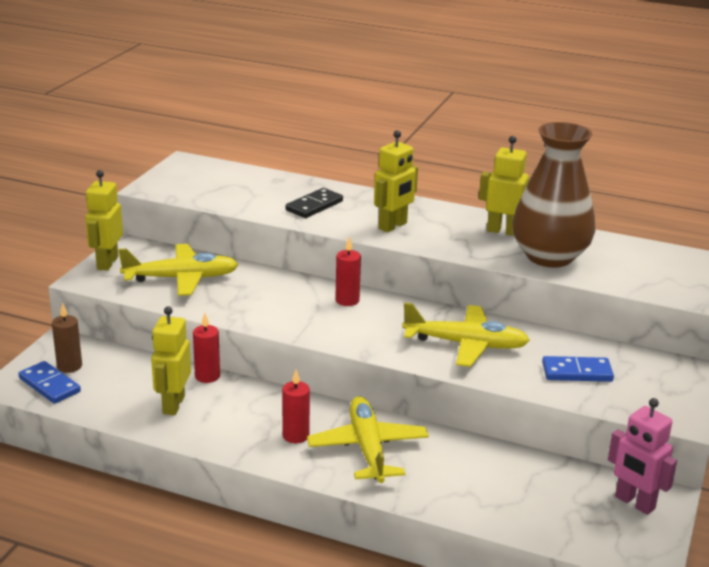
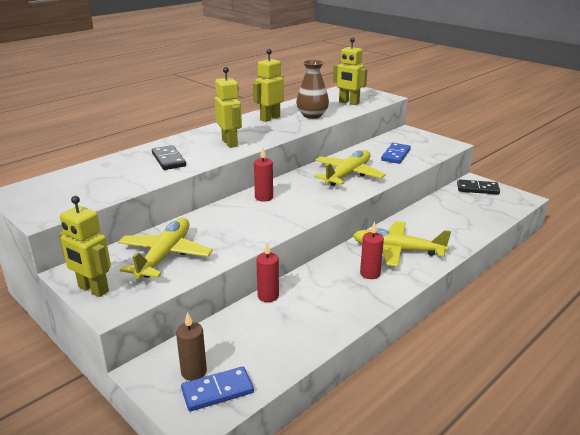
camera: 65 degrees left, 0 degrees up
(173, 405) = (298, 321): yellow robot -> yellow robot (348, 103)
(549, 256) = (312, 115): brown vase -> brown vase, size x0.62
(634, 503) = (477, 189): pink robot -> black domino

